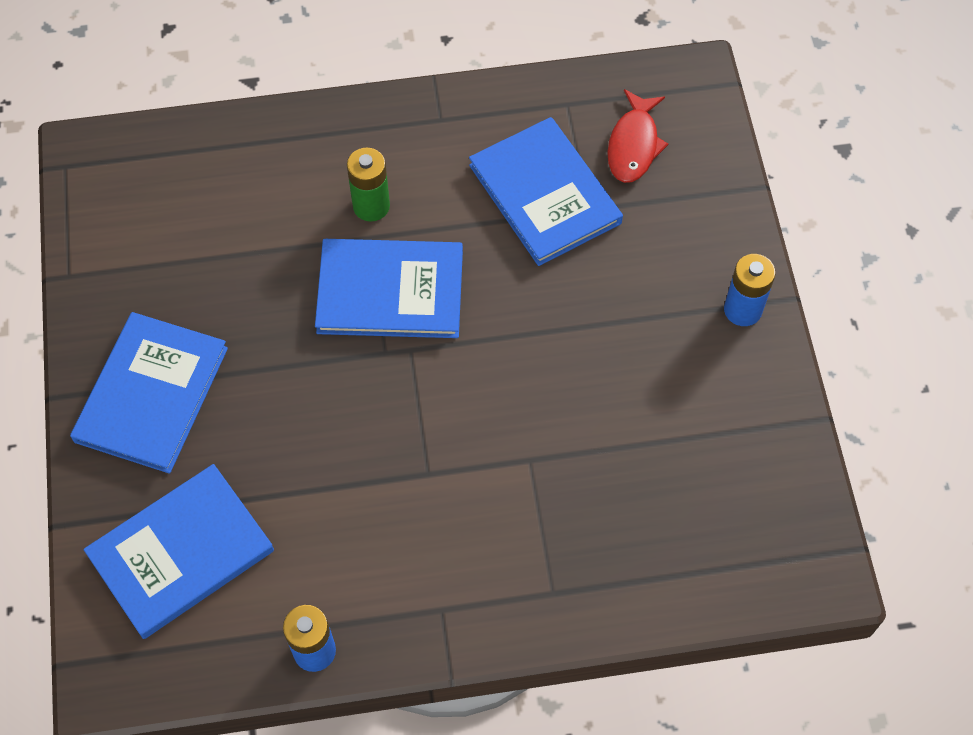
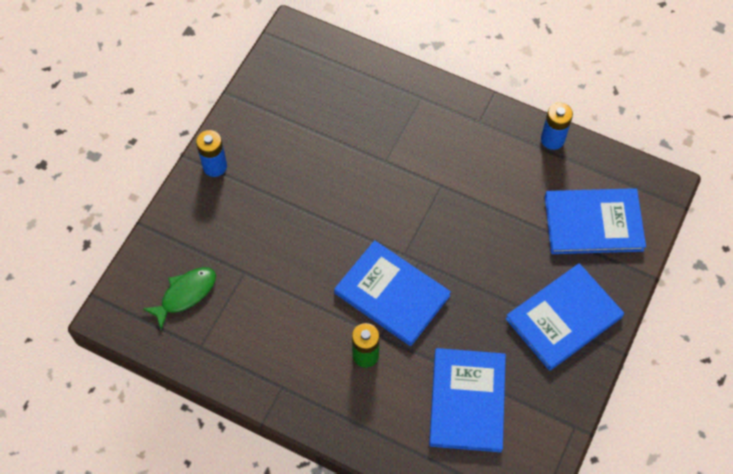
camera: 145 degrees left, 0 degrees up
(545, 194) = (261, 297): blue book -> blue book (467, 401)
(634, 145) = (185, 294): red fish -> green fish

